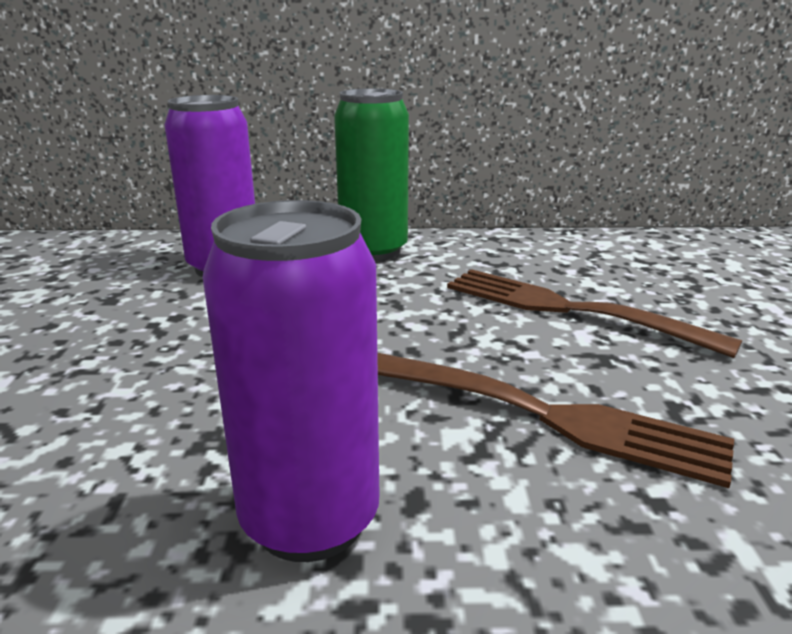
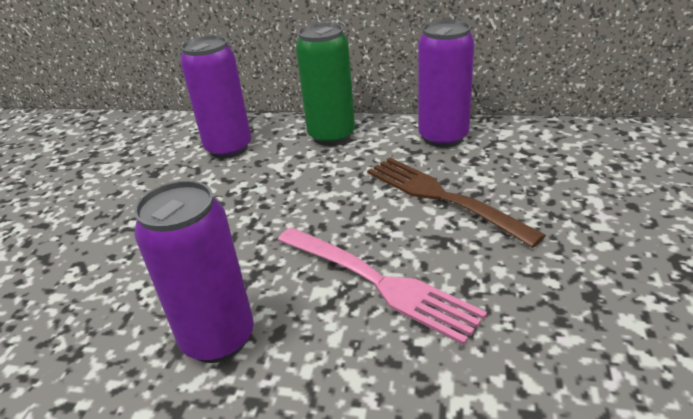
camera: 15 degrees right, 10 degrees up
(528, 249) = (443, 138): none -> purple can
(540, 414) = (377, 282): brown fork -> pink fork

